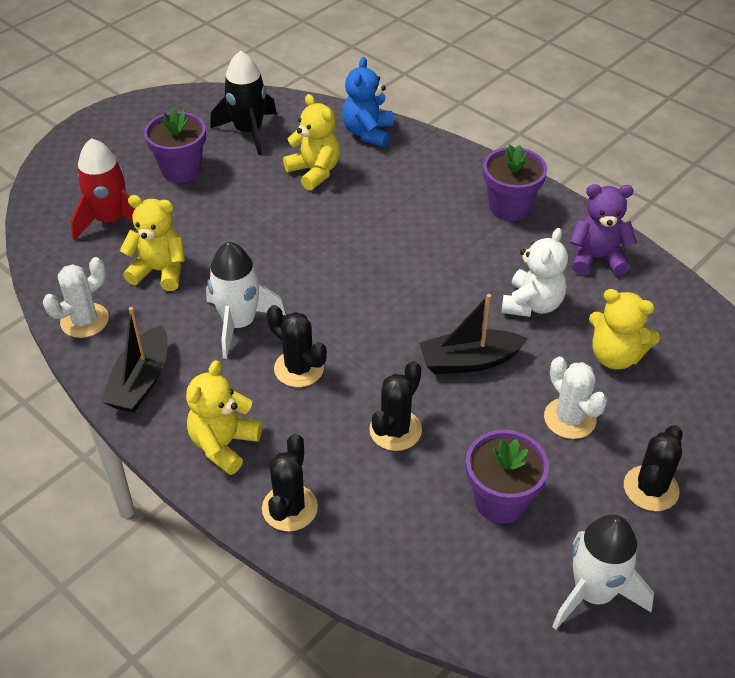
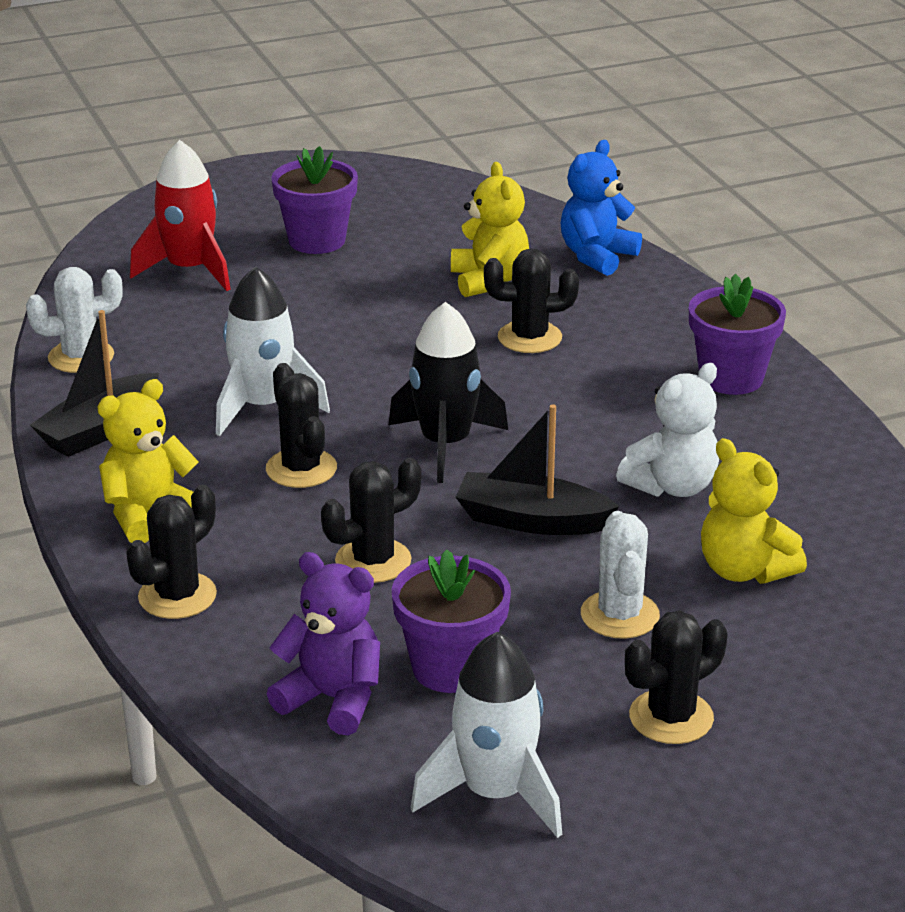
camera: 25 degrees right, 15 degrees down
(160, 271) = (208, 332): yellow teddy bear -> none
(249, 131) = (436, 221): black rocket -> black rocket (446, 444)
(370, 211) = (529, 338): none -> black cactus
(597, 258) = (812, 462): purple teddy bear -> purple teddy bear (333, 699)

